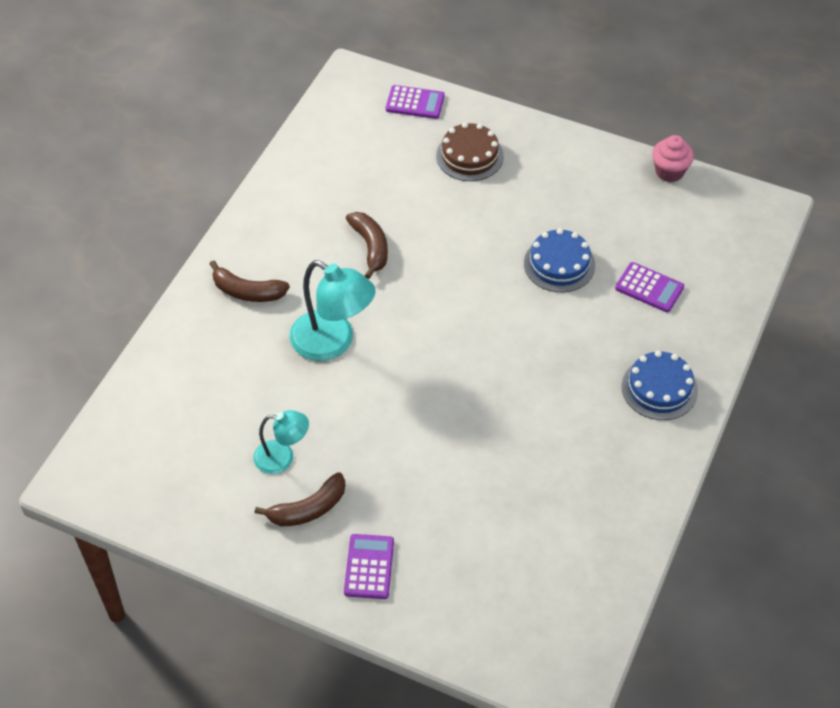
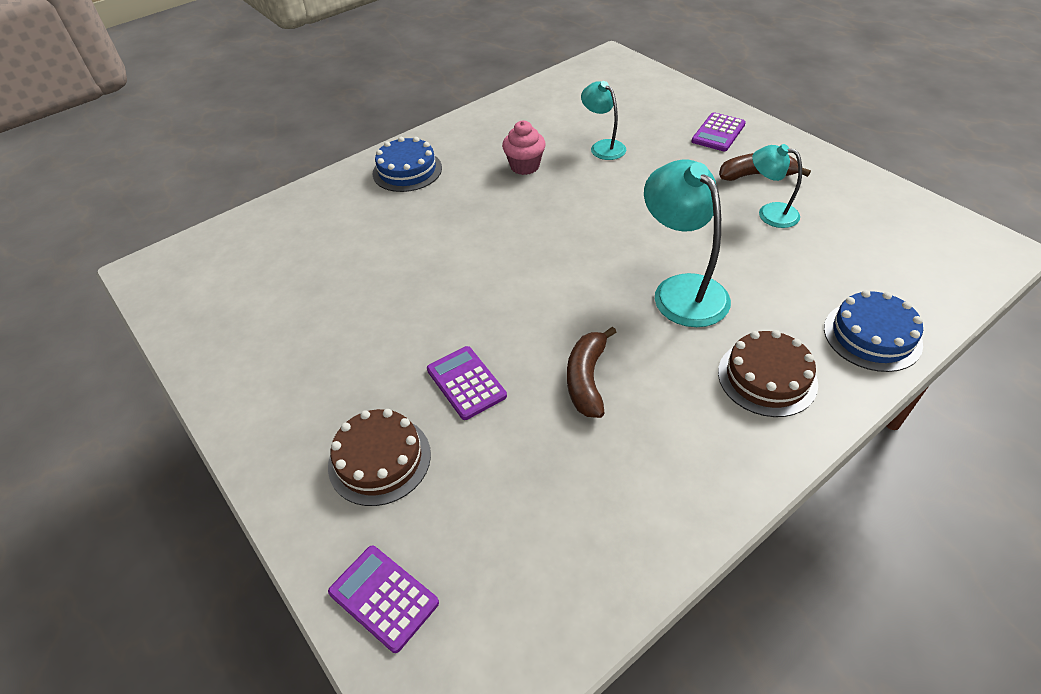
camera: 150 degrees left, 5 degrees down
(247, 292) = (767, 377): brown banana -> brown cake
(484, 496) = (603, 147): none -> turquoise lamp
(559, 264) = (394, 288): blue cake -> blue cake (872, 336)
(649, 288) = (334, 241): purple calculator -> purple calculator (466, 383)
(669, 172) = (184, 343): pink cupcake -> pink cupcake (524, 166)

